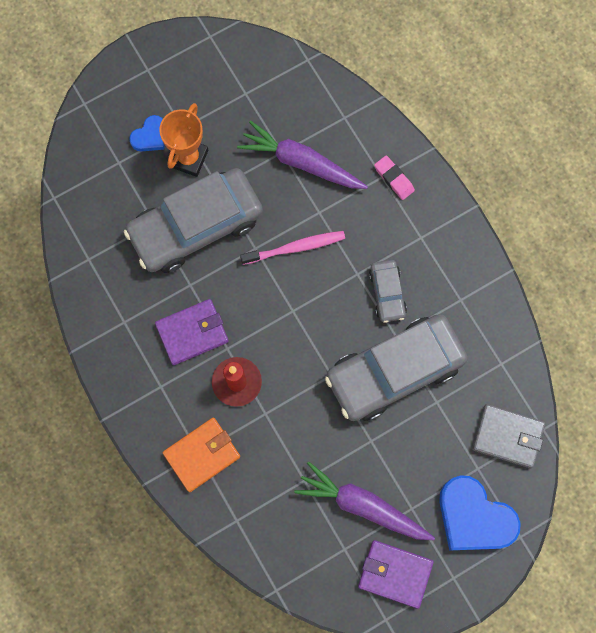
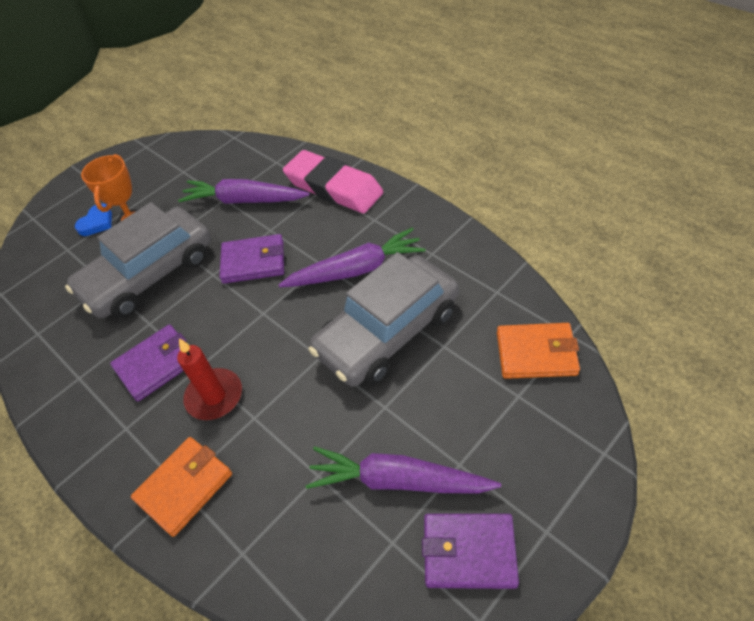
camera: 10 degrees left, 25 degrees down
(295, 247) = (253, 262): pink toothbrush -> purple wallet
(387, 293) = (356, 270): grey car -> purple carrot
(394, 179) = (334, 187): pink eraser -> pink eraser, size x2.25
(474, 517) = (538, 449): blue heart -> none
(507, 436) = (536, 353): grey wallet -> orange wallet

